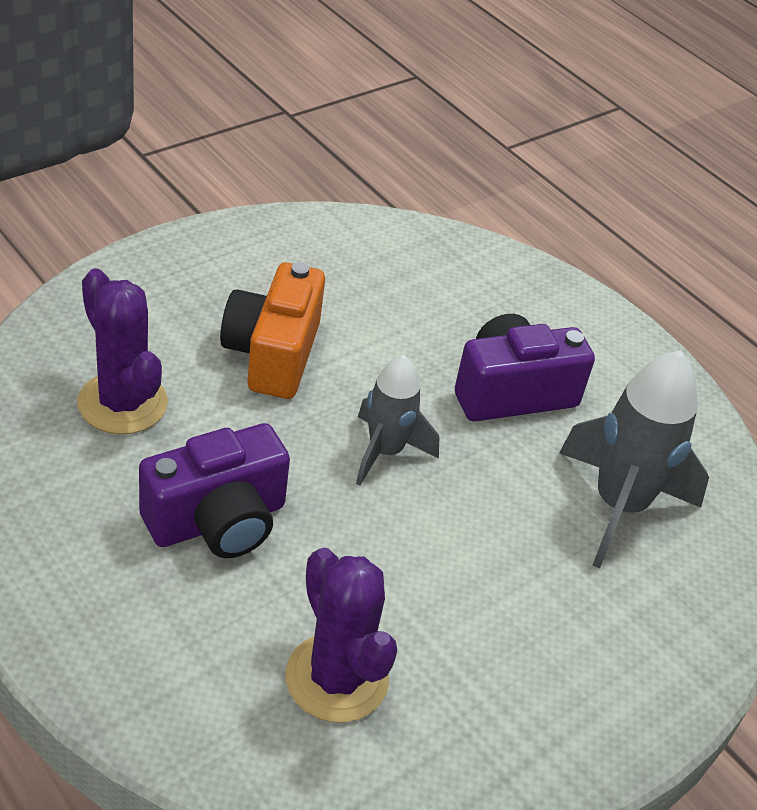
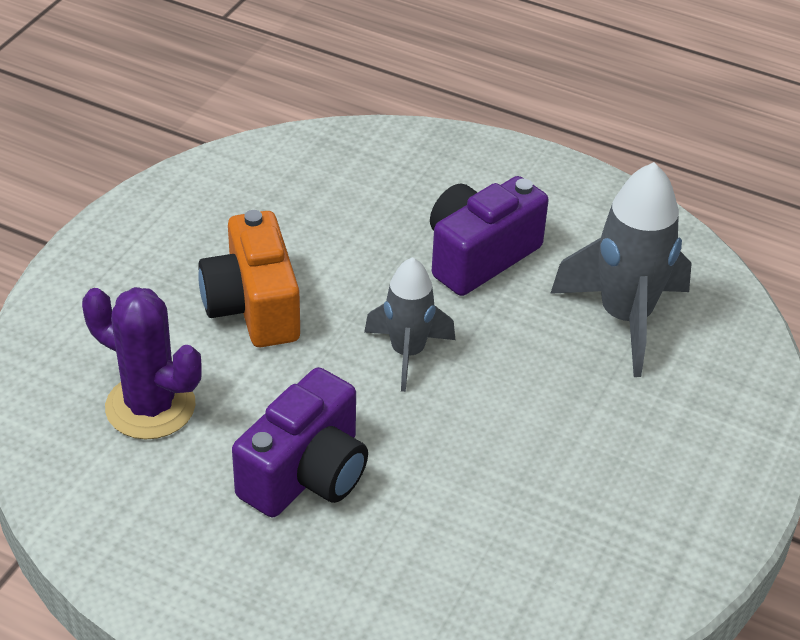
camera: 20 degrees left, 0 degrees up
(337, 678) = (491, 559): purple cactus -> none

